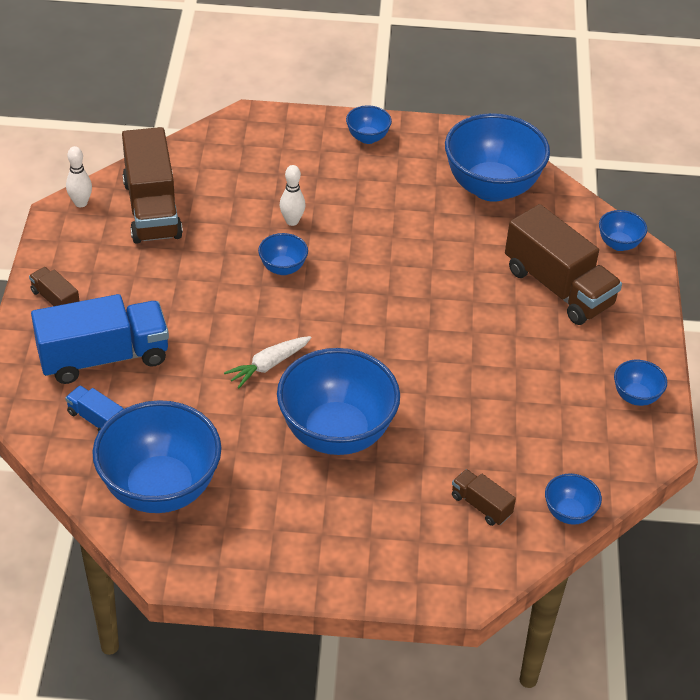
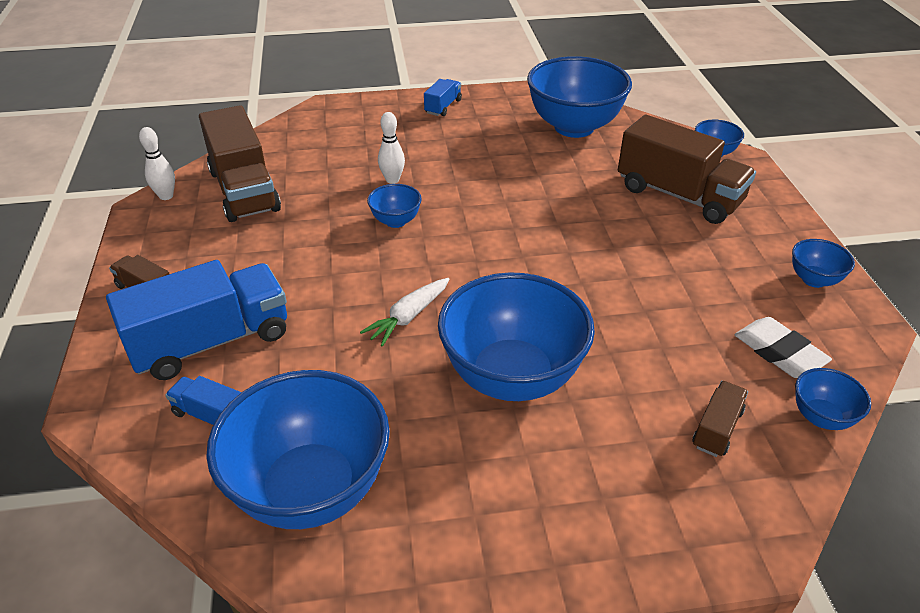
camera: 10 degrees left, 5 degrees down
(367, 138) = (443, 107): blue bowl -> blue truck
(481, 505) = (717, 429): brown truck -> brown truck turned 90 degrees clockwise
(566, 455) = (779, 352): none -> white eraser

